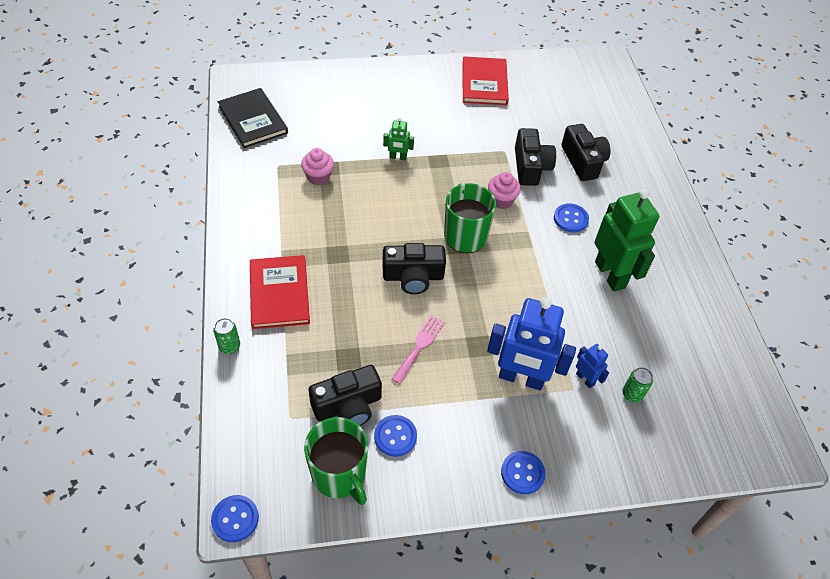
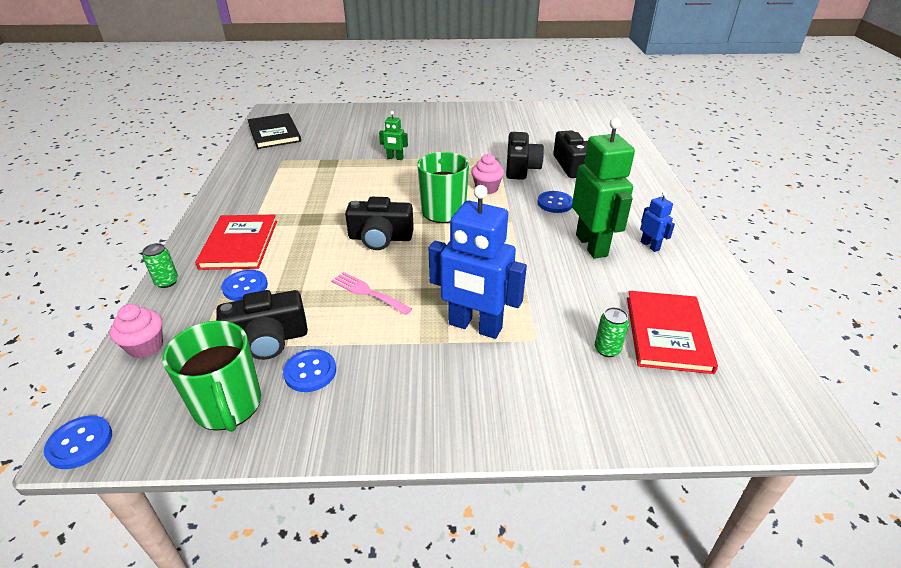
camera: 10 degrees right, 15 degrees down
(318, 177) = (316, 168): pink cupcake -> pink cupcake (146, 347)
(419, 346) = (368, 292): pink fork -> pink fork turned 90 degrees counterclockwise
(484, 83) = (489, 117): red book -> red book (667, 333)
(522, 473) = (455, 421): blue button -> blue button (245, 287)
(585, 379) = (551, 331): blue robot -> blue robot (650, 246)

